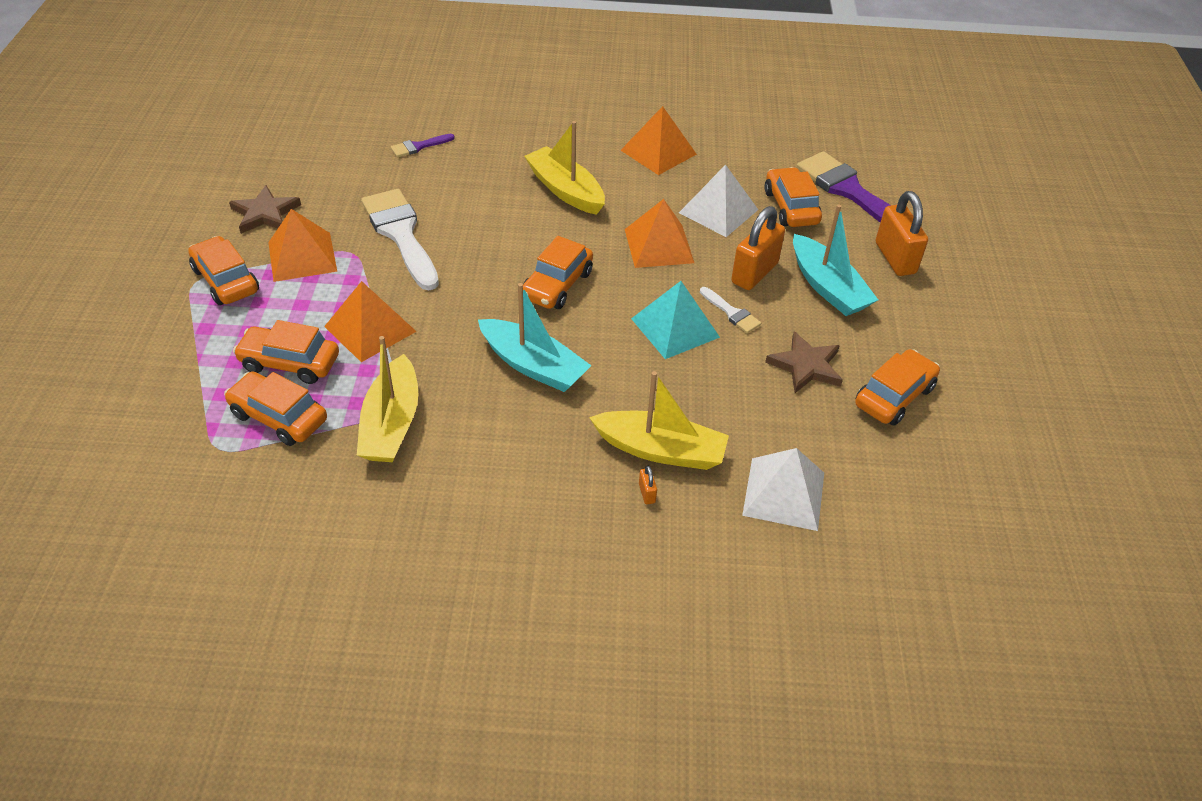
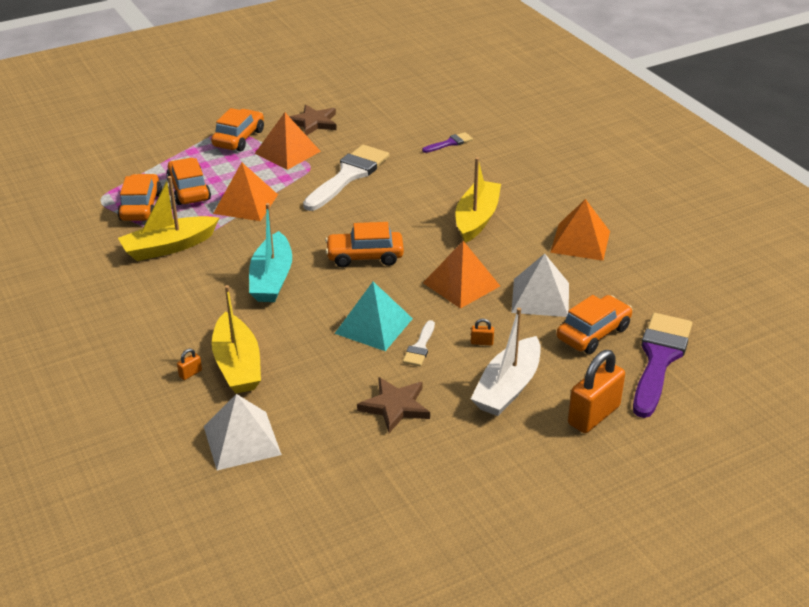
camera: 60 degrees right, 10 degrees down
(419, 146) = (450, 143): purple brush -> purple brush turned 120 degrees clockwise
(754, 273) = (482, 342): orange padlock -> orange padlock, size x0.40
(828, 287) = (508, 388): turquoise boat -> white boat
(894, 396) = (405, 468): orange car -> none

